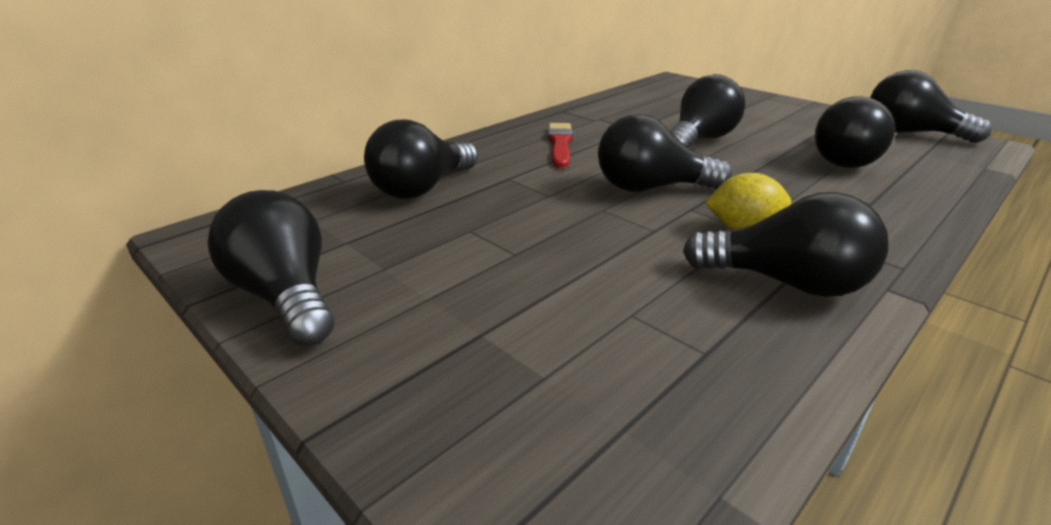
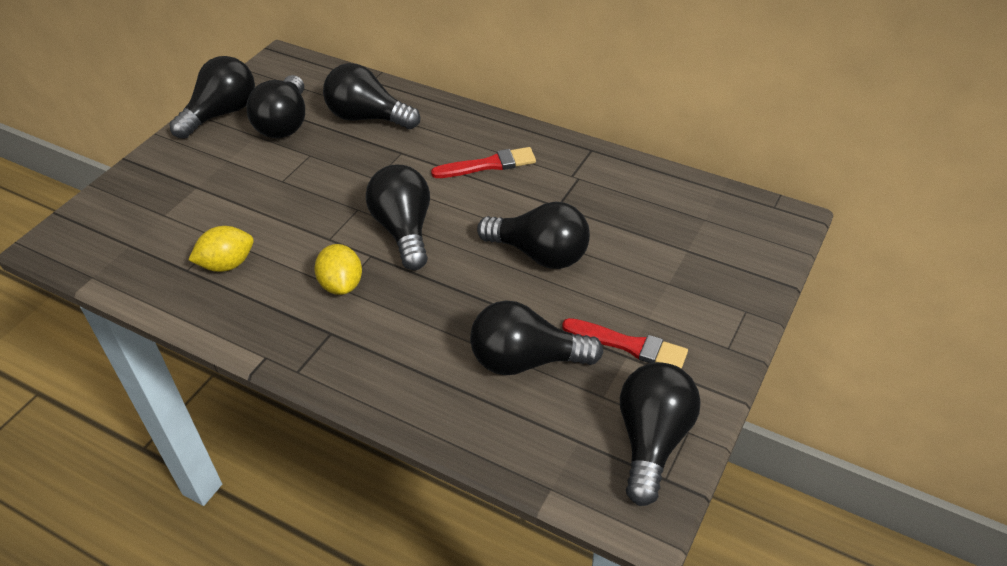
camera: 75 degrees right, 15 degrees up
(697, 309) = (227, 264): none -> yellow lemon
(786, 282) = (264, 305): black light bulb -> black light bulb (285, 123)
(811, 127) = (629, 345): none -> red brush

